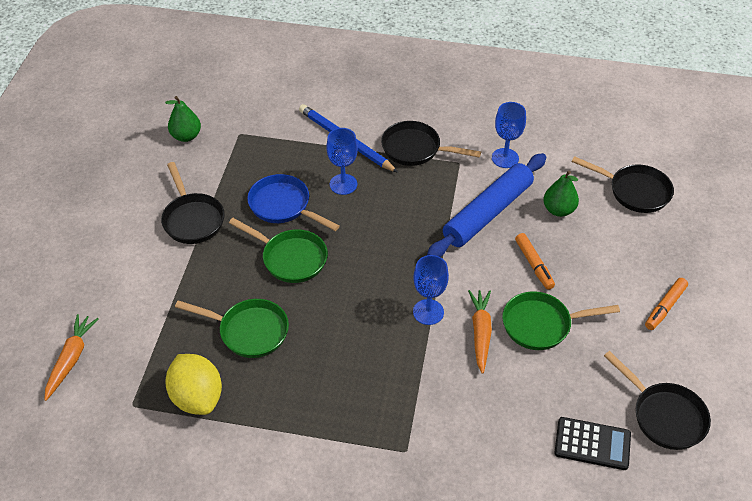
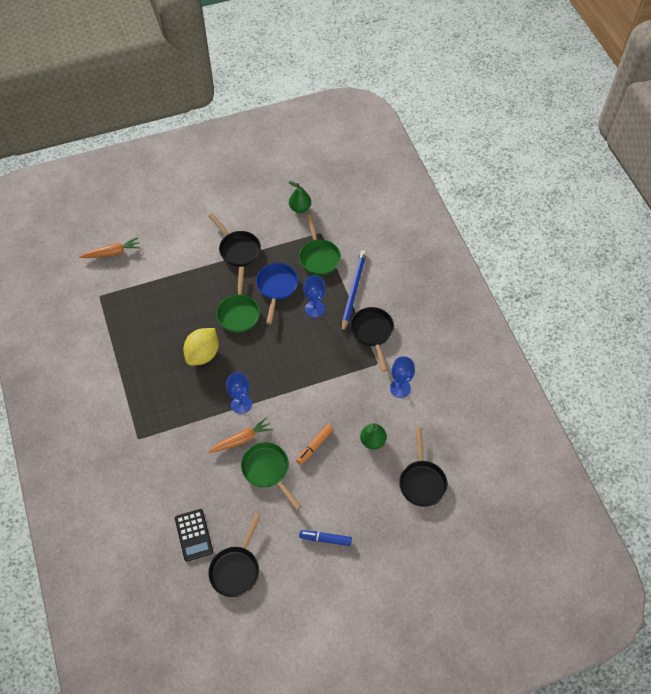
camera: 60 degrees right, 10 degrees up
(192, 219) = (238, 249): black pan -> black pan turned 75 degrees counterclockwise
(197, 397) = (119, 322): yellow lemon -> yellow lemon (203, 354)
(249, 331) = (175, 321): green pan -> green pan (319, 257)
(487, 213) = (342, 400): blue rolling pin -> none
(665, 307) = (325, 539): orange marker -> blue marker

